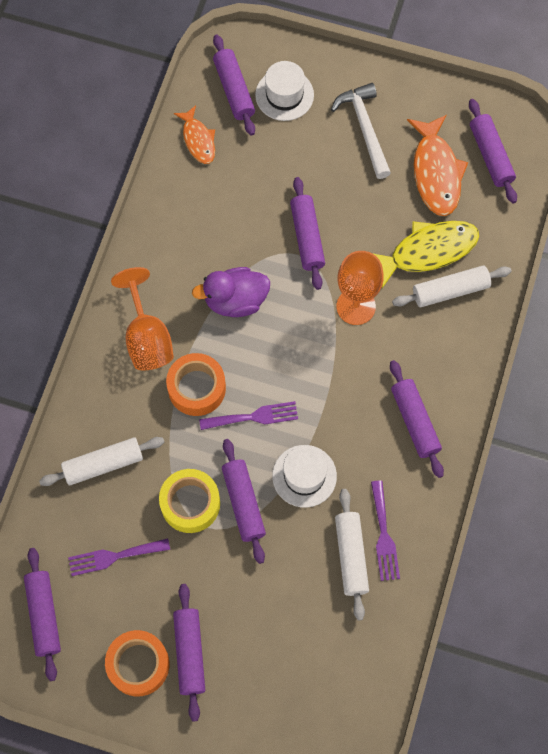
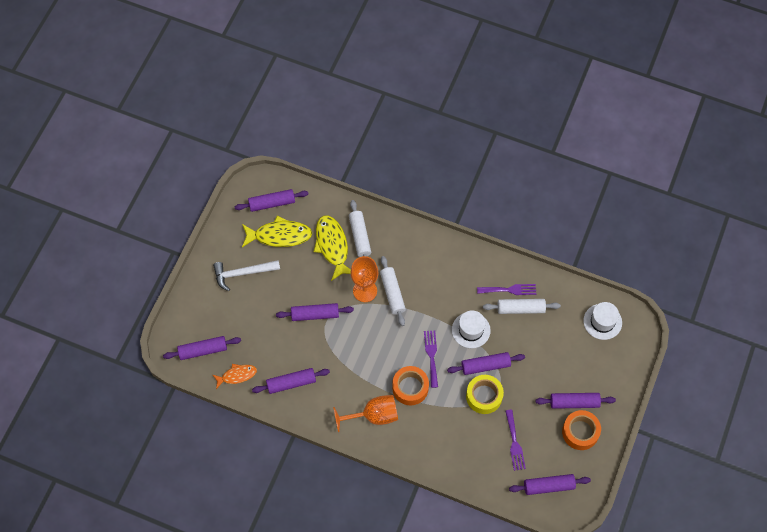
camera: 85 degrees left, 5 degrees down
(103, 464) = (455, 446): white rolling pin -> white rolling pin (392, 293)
(235, 300) = (354, 360): purple duck -> none
(284, 95) = (211, 319): white hat -> white hat (602, 321)
(415, 421) = (441, 265): purple rolling pin -> purple rolling pin (291, 383)
(436, 172) = (279, 235): orange fish -> yellow fish

